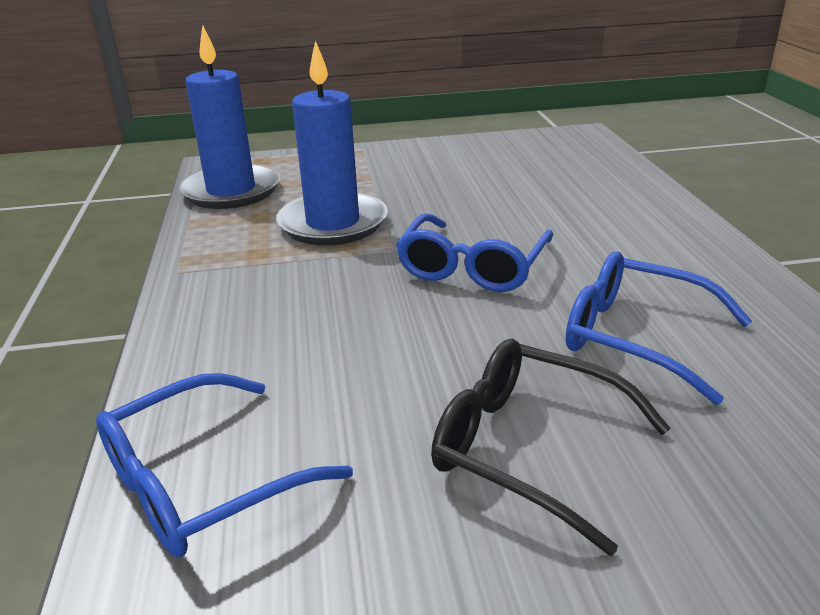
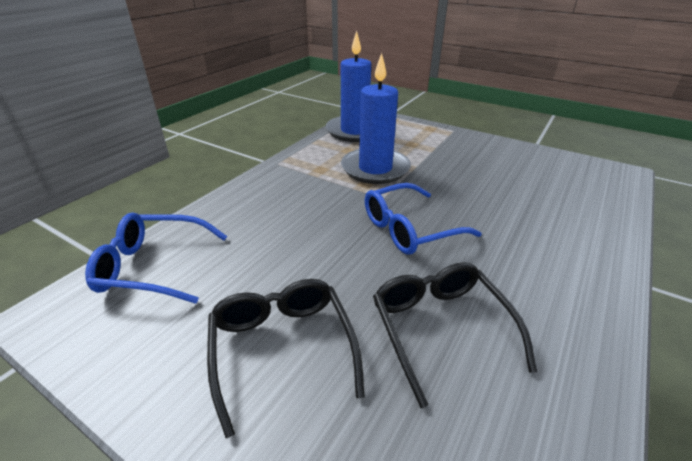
camera: 40 degrees right, 5 degrees up
(637, 337) = (441, 329): blue glasses -> black glasses

